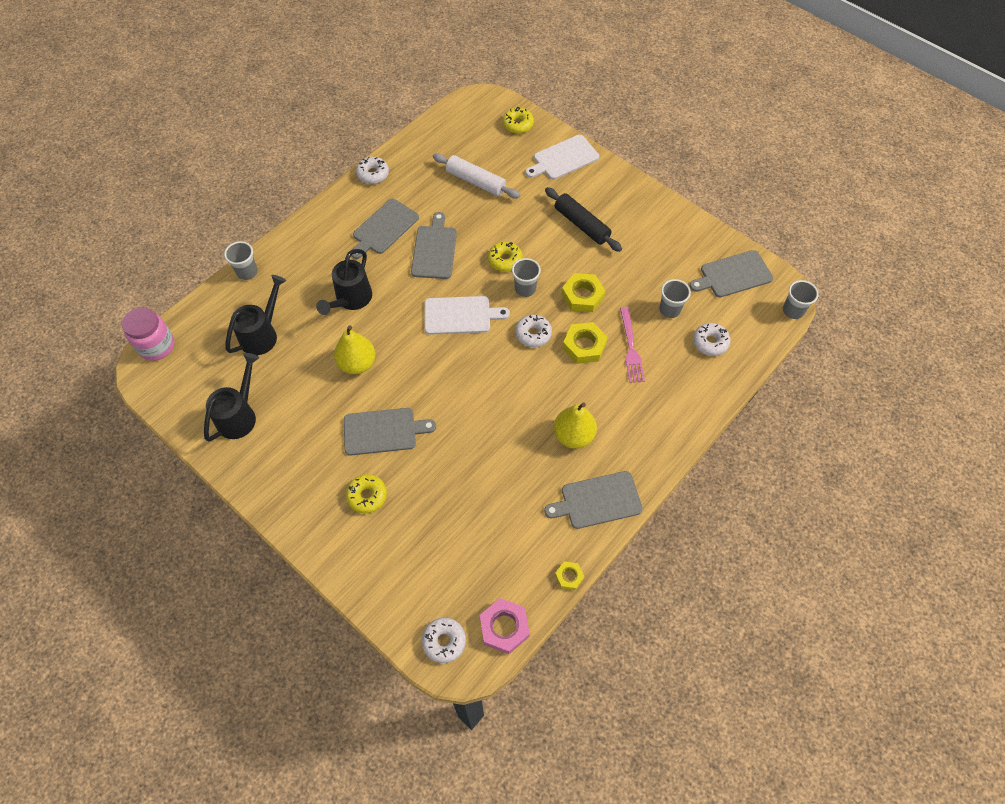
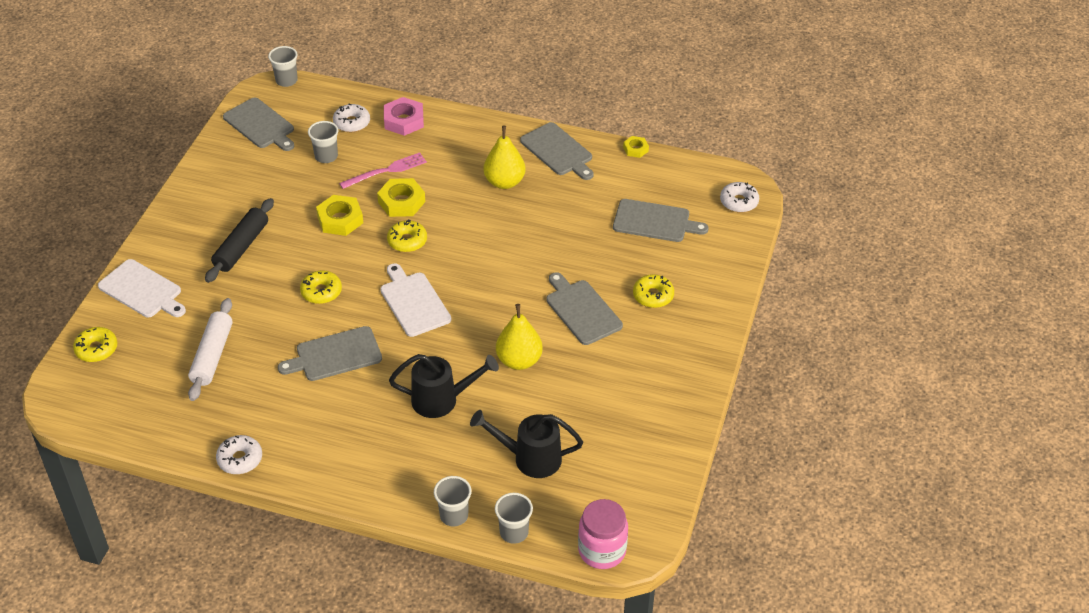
camera: 115 degrees left, 15 degrees down
(239, 415) = (636, 429): black watering can -> none
(384, 228) = (324, 412): grey cutting board -> grey cutting board (654, 221)
(504, 627) = (702, 172): pink nut -> pink nut (404, 121)
(525, 289) = (353, 264): grey cup -> grey cup (514, 532)
(533, 334) = (407, 241): white donut -> yellow donut

